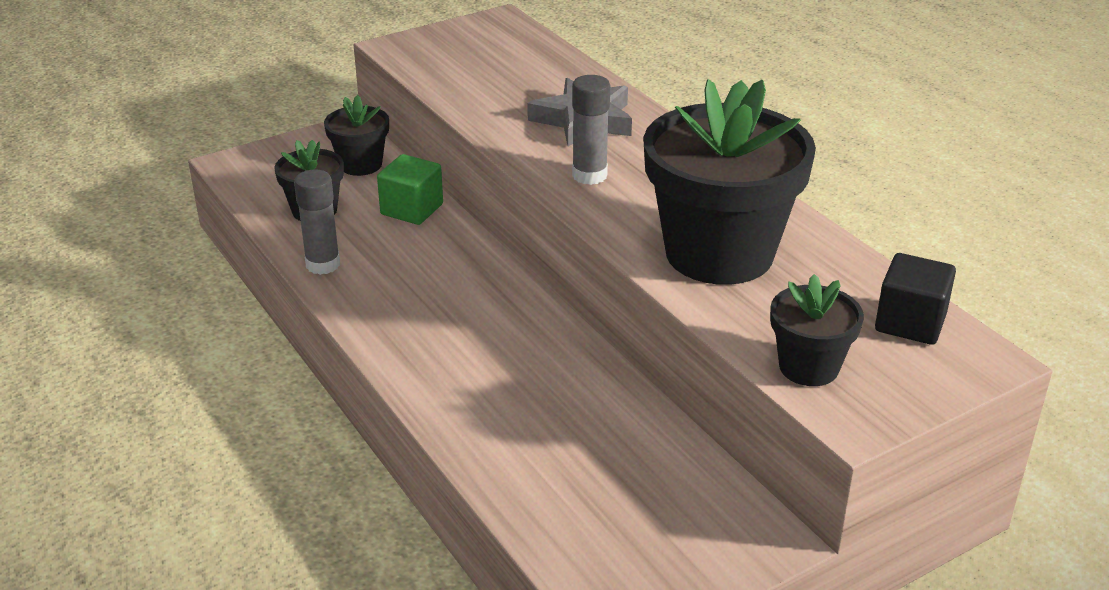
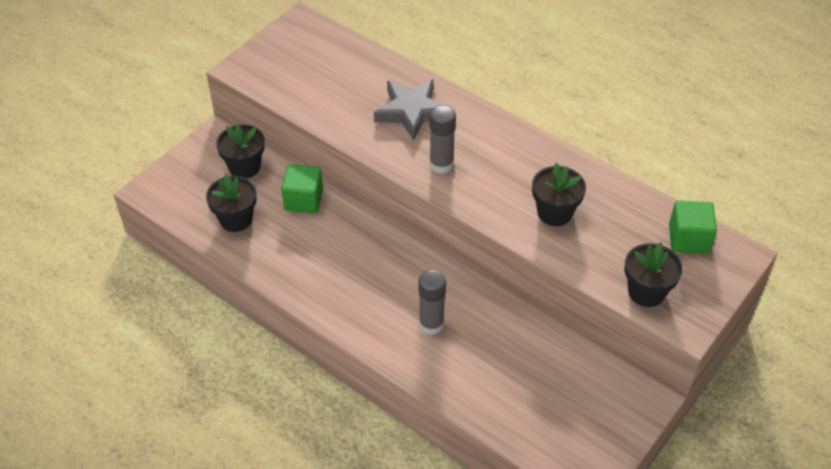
camera: 20 degrees left, 15 degrees up
(323, 264) = (269, 267): grey glue stick -> grey glue stick (431, 324)
(719, 253) = (554, 213): black flower pot -> black flower pot, size x0.49
(910, 323) = (688, 239): black cube -> green cube

